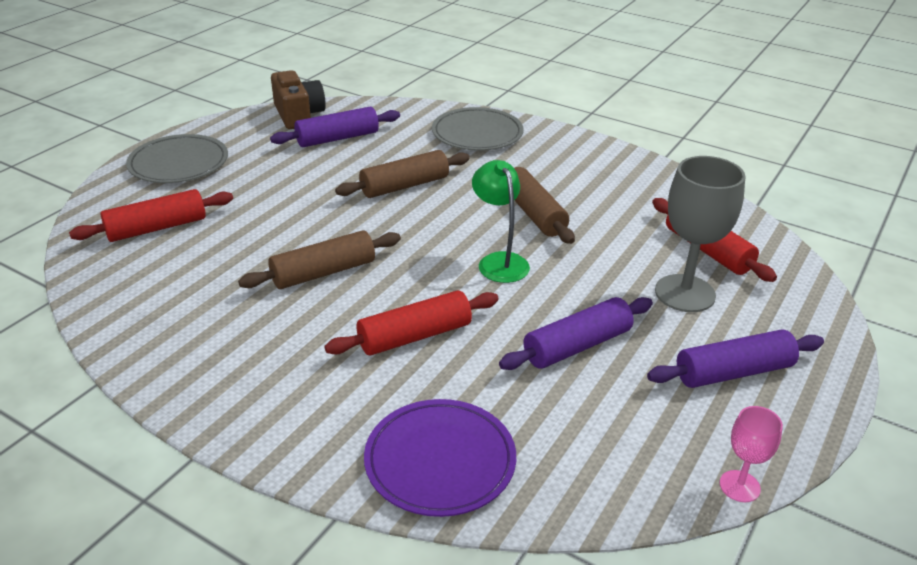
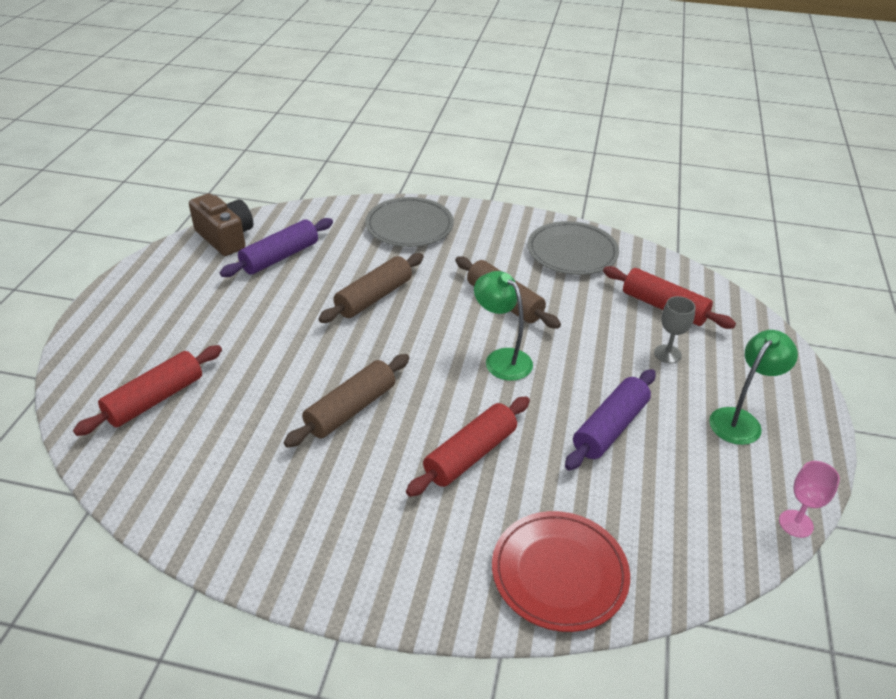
camera: 20 degrees left, 5 degrees up
(179, 163) = (133, 319): grey plate -> grey plate (572, 252)
(440, 461) = (559, 573): purple plate -> red plate
(685, 293) = (667, 354): grey goblet -> grey goblet, size x0.52
(733, 372) = (740, 420): purple rolling pin -> green lamp

